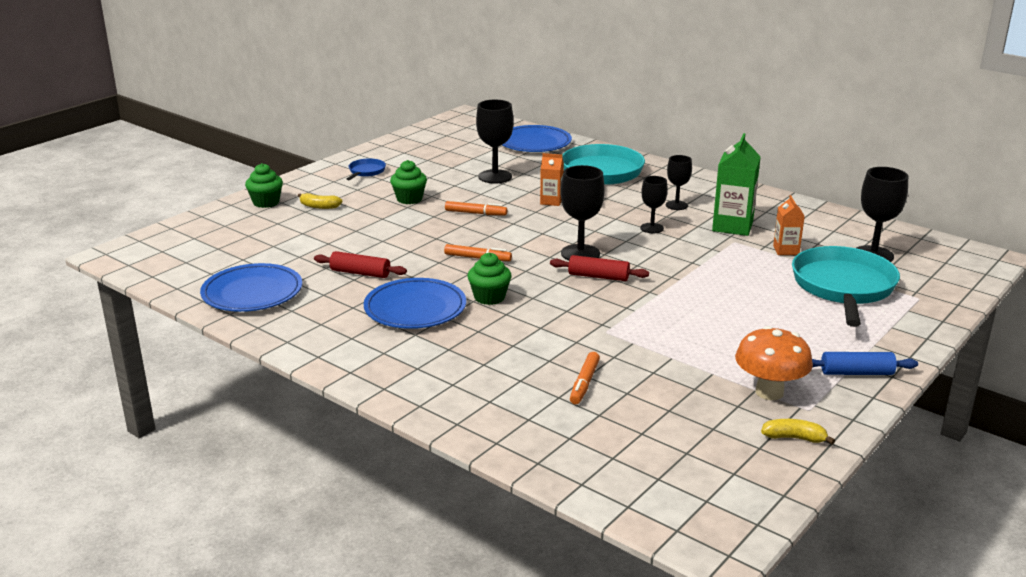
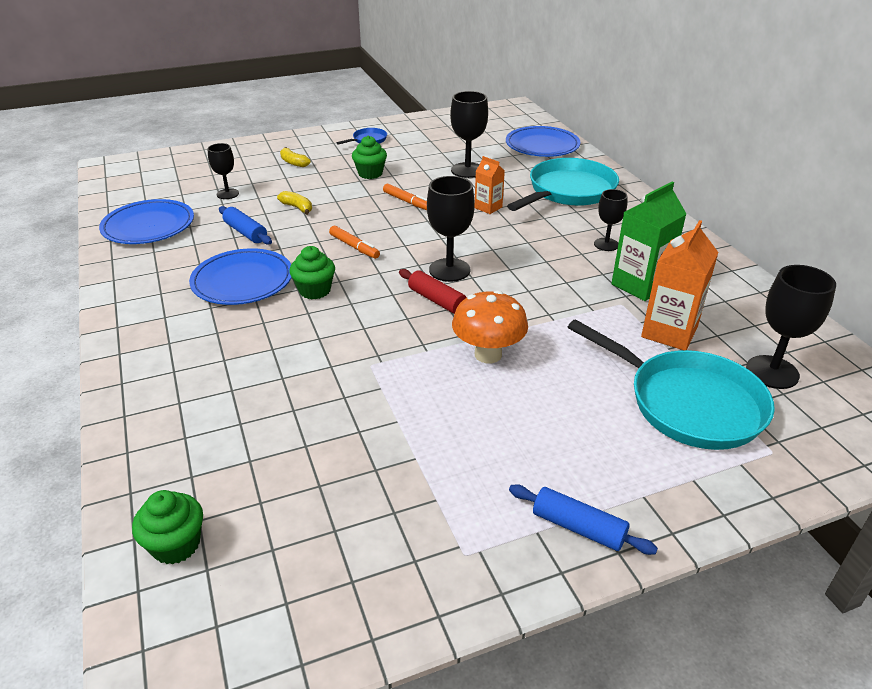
camera: 30 degrees right, 10 degrees up
(266, 202) = (261, 149): green cupcake -> green cupcake (176, 545)
(360, 273) = (245, 232): red rolling pin -> blue rolling pin
(584, 383) = (280, 417): orange marker -> none
(652, 228) = (551, 263): black goblet -> black goblet (227, 194)
(769, 392) = (447, 509): orange mushroom -> orange mushroom (488, 354)
(786, 250) = (669, 332): orange carton -> orange carton, size x1.73
(794, 438) = (404, 587): yellow banana -> yellow banana (297, 208)
(843, 288) = (687, 403): turquoise pan -> turquoise pan turned 90 degrees clockwise

